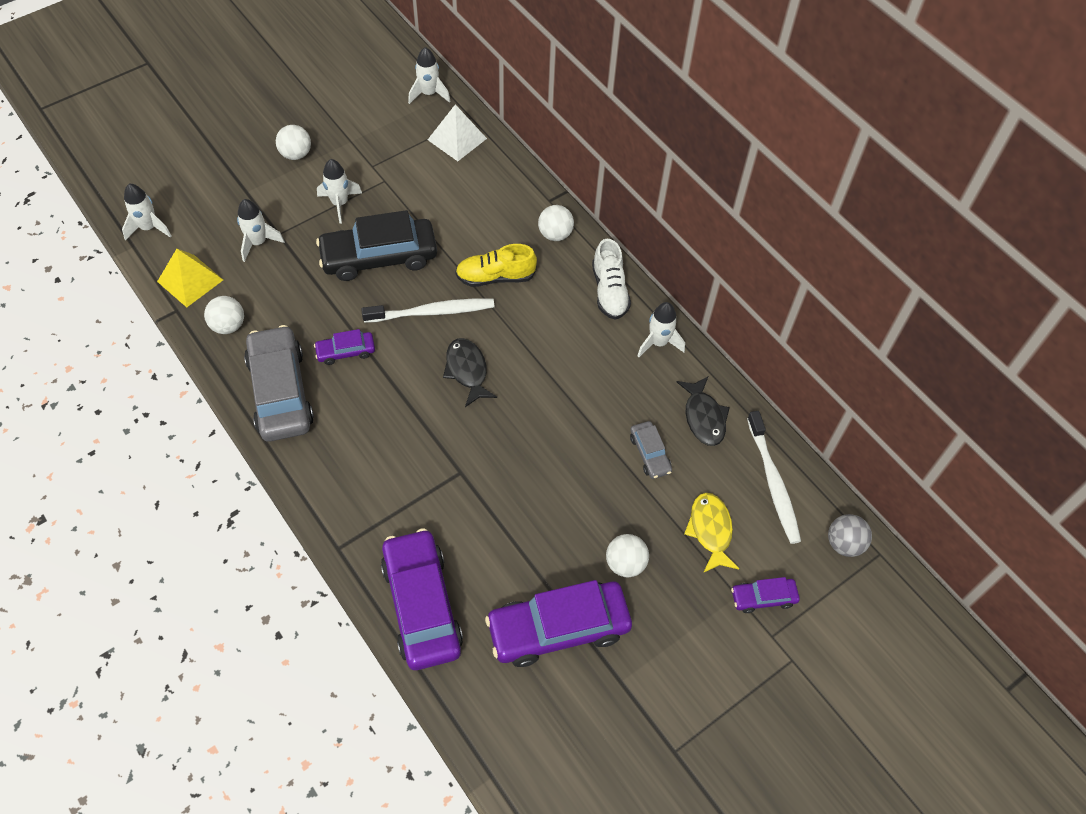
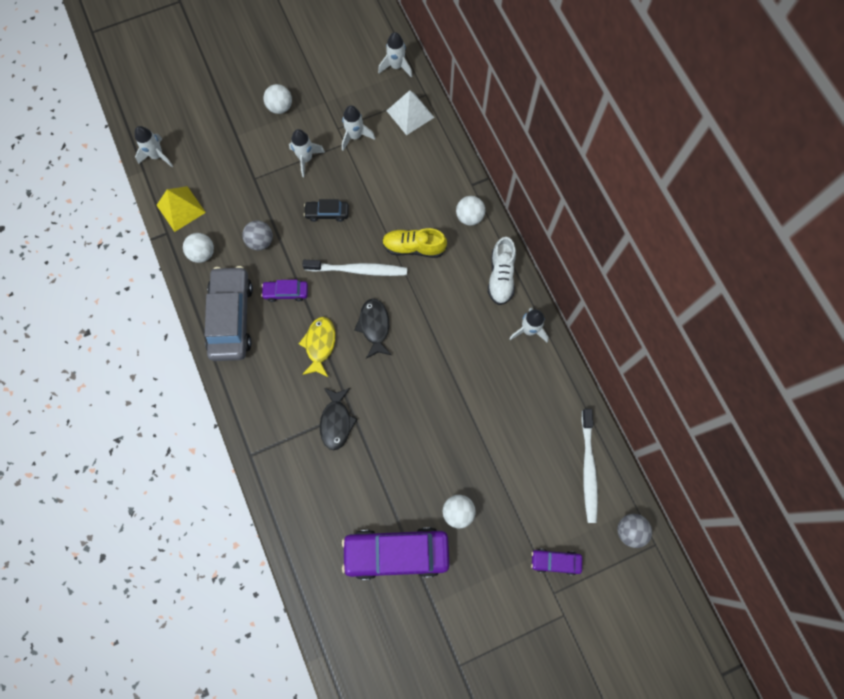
camera: 15 degrees right, 15 degrees up
(258, 243) = (237, 184): white rocket -> white rocket (355, 136)
(301, 300) = (260, 241): none -> grey ball
(379, 257) = (327, 213): black car -> black car, size x0.48
(422, 605) = (301, 513): purple car -> none
(649, 454) = (498, 425): grey car -> none
(703, 417) = (548, 402): black fish -> black fish (336, 422)
(710, 530) = (529, 498): yellow fish -> yellow fish (320, 345)

